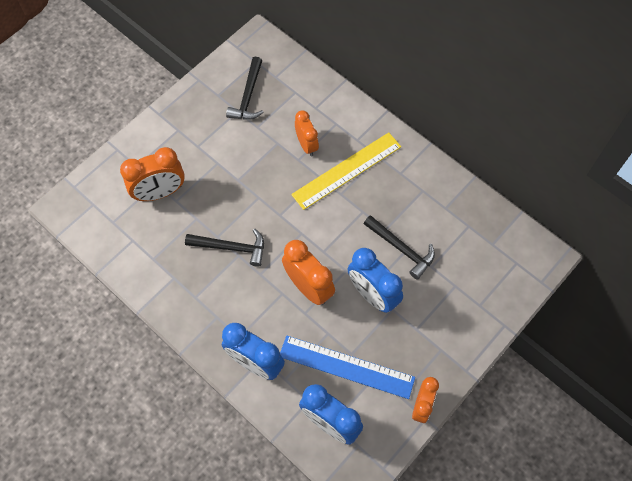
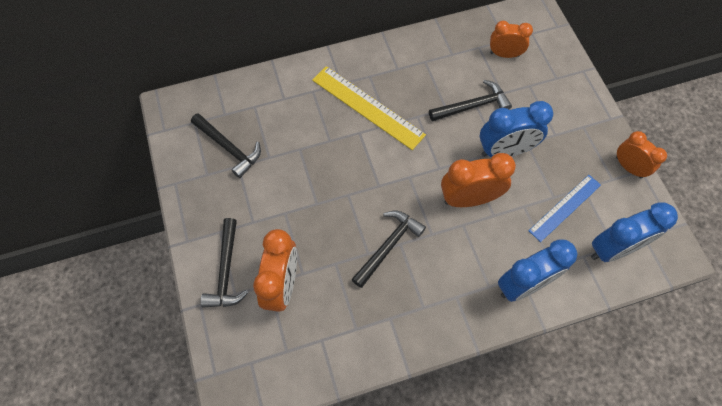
camera: 60 degrees left, 0 degrees up
(150, 151) = (226, 271): none -> black hammer
(306, 145) = (319, 126): orange clock -> orange clock (504, 54)
(346, 170) = (367, 107): yellow ruler -> yellow ruler turned 45 degrees counterclockwise
(346, 367) = (565, 208): blue ruler -> blue ruler, size x0.66

